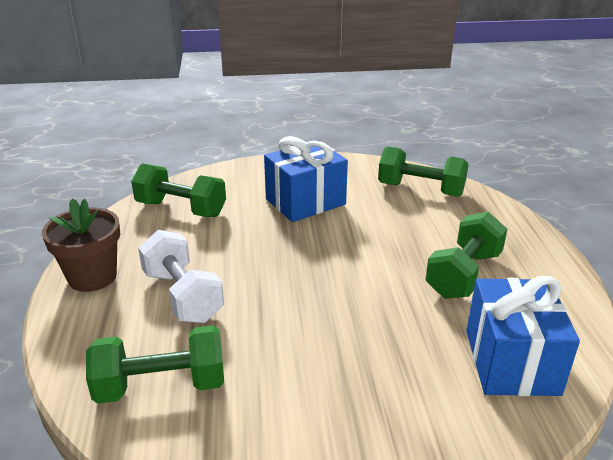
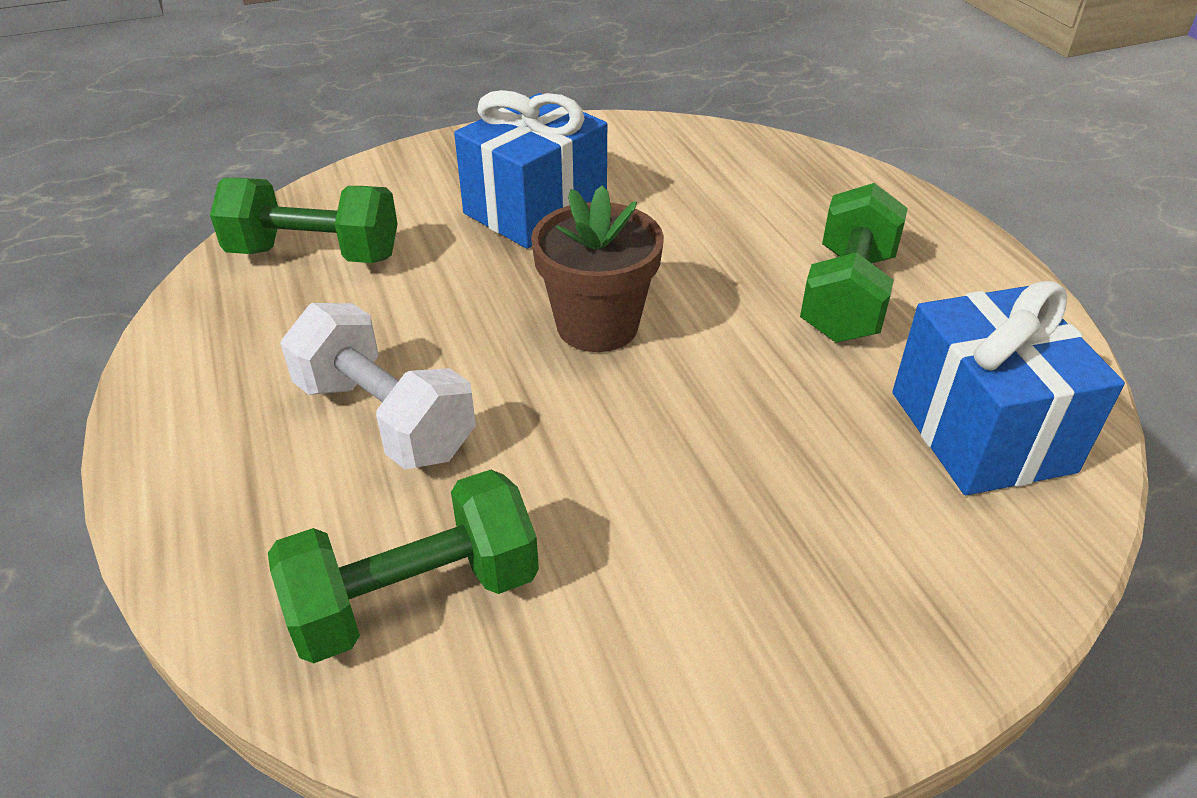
camera: 15 degrees left, 10 degrees up
(92, 277) = (194, 412): brown flower pot -> brown flower pot (597, 326)
(420, 190) = (719, 160): green dumbbell -> none

